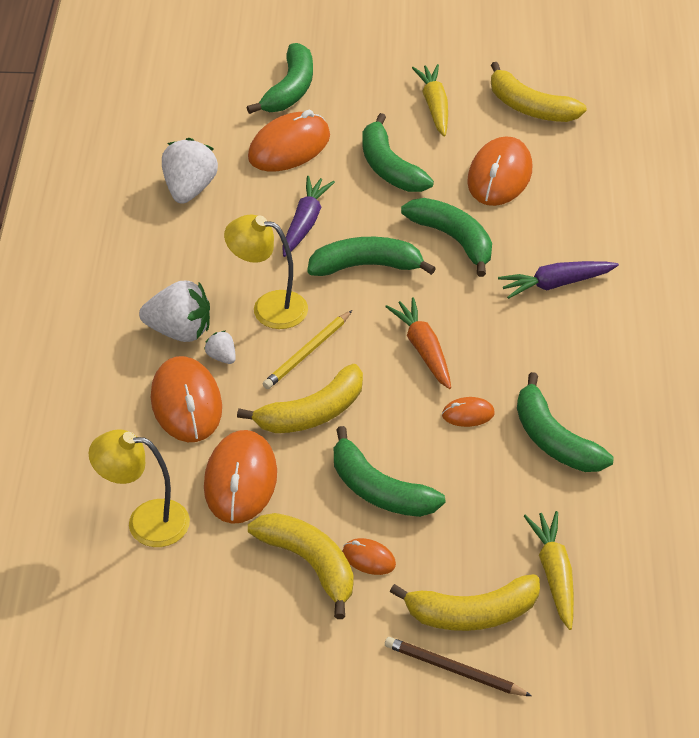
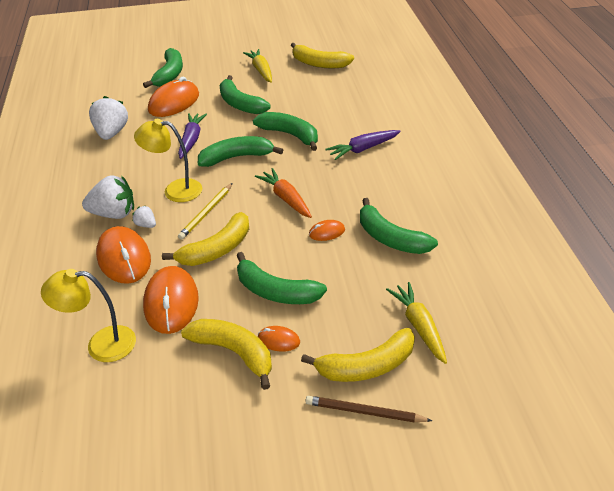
camera: 10 degrees left, 5 degrees down
(499, 176) = (310, 99): orange mouse -> none

